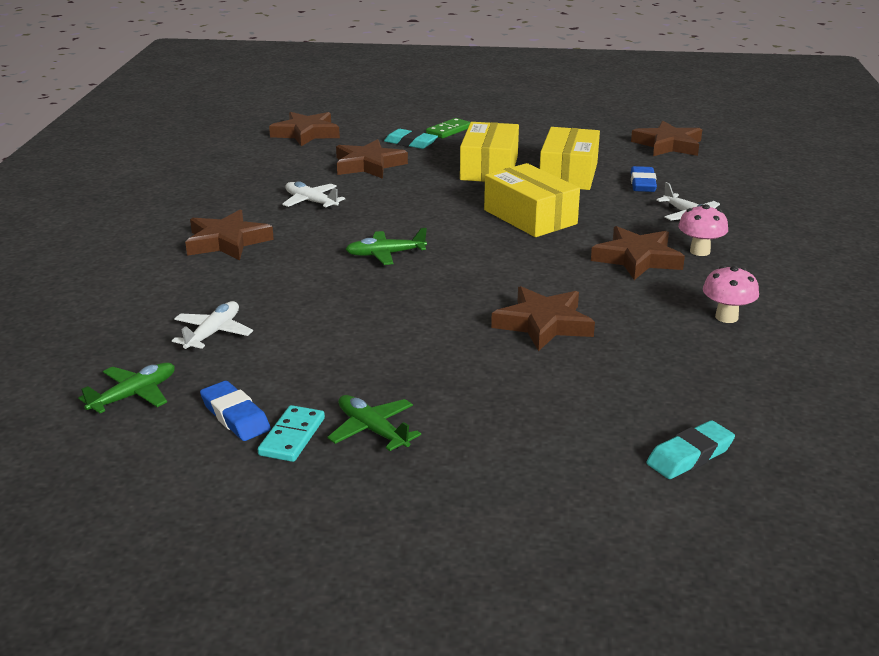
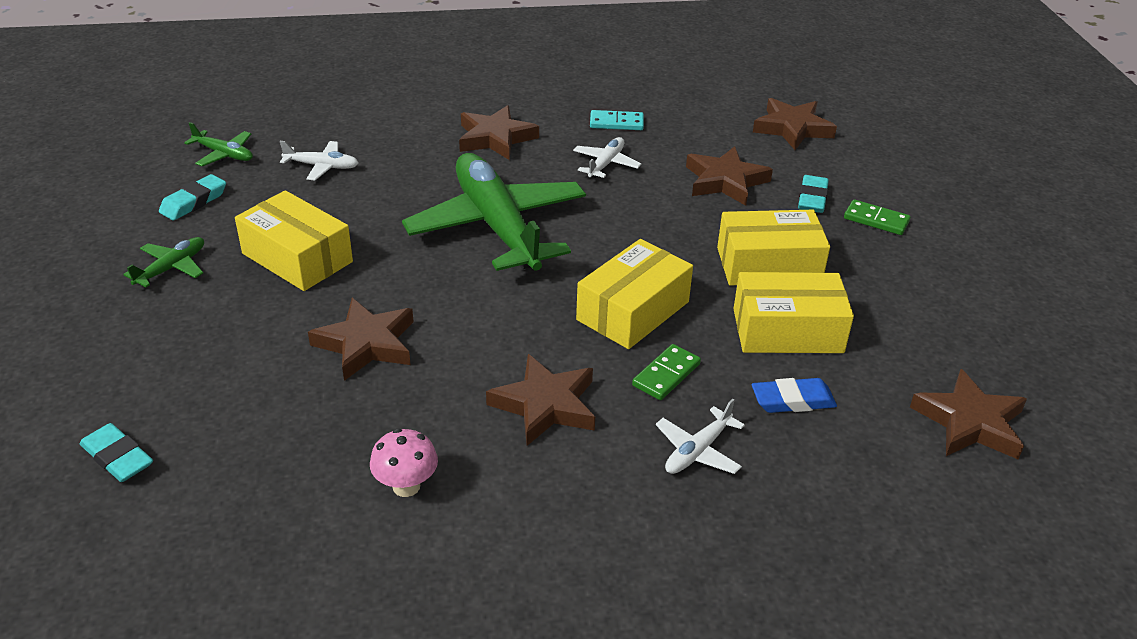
camera: 75 degrees right, 10 degrees up
(235, 416) = (194, 202): blue eraser -> turquoise eraser
(292, 436) = (164, 232): turquoise domino -> turquoise domino (616, 123)
(385, 254) = (497, 226): green plane -> green plane, size x2.41
(389, 353) = (297, 258): none -> yellow box
(609, 216) = (666, 374): none -> green domino
(700, 251) = (586, 461): pink mushroom -> none

